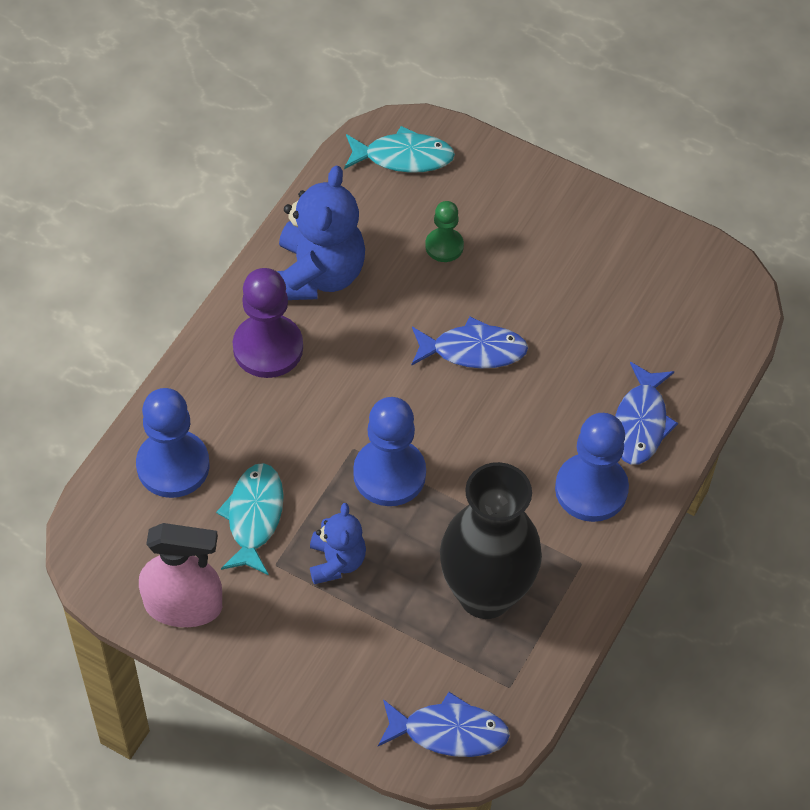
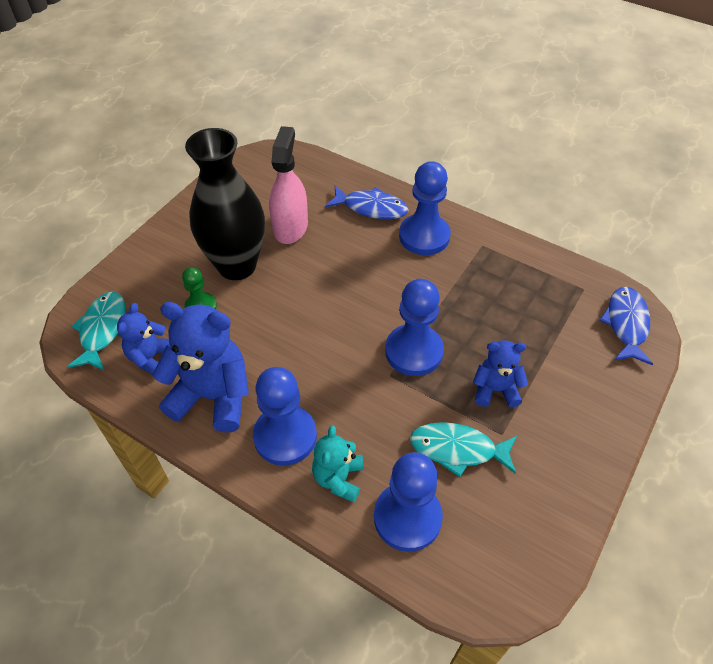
camera: 85 degrees left, 5 degrees down
(183, 605) = (550, 507): pink spray bottle -> pink spray bottle (290, 227)
(218, 401) = (338, 478): none -> turquoise teddy bear
(268, 348) = (285, 436): purple pawn -> blue pawn
(366, 209) = (151, 358): none -> blue teddy bear
(473, 350) = (303, 294): blue fish -> none
(485, 594) = (513, 298): black vase -> black vase (237, 265)

